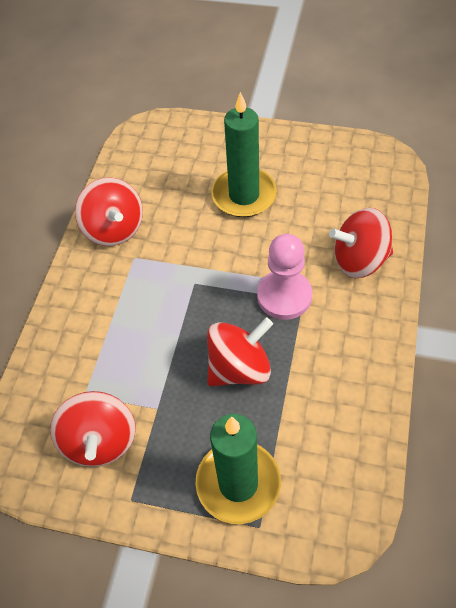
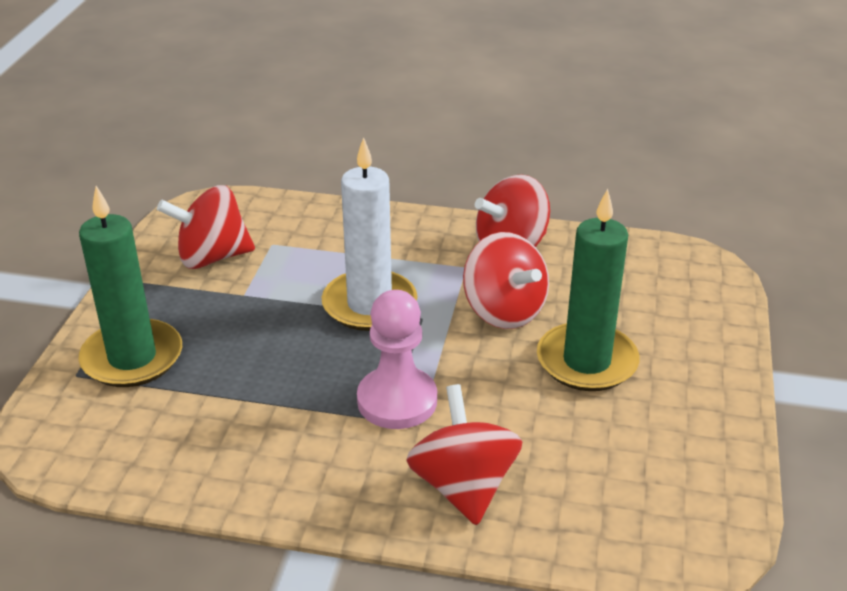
camera: 85 degrees right, 20 degrees down
(177, 317) = (369, 304): none -> white candle
(239, 368) = (286, 358): red spinning top -> red spinning top (504, 311)

